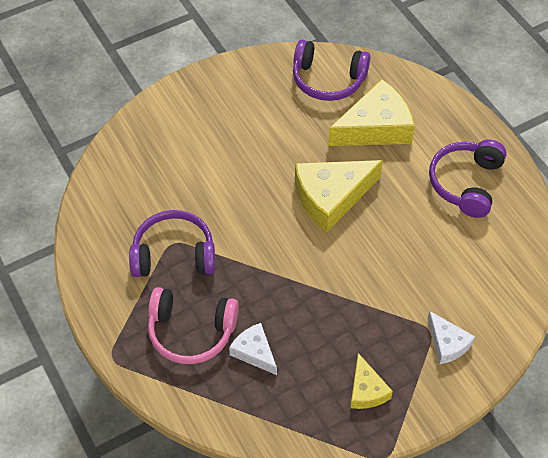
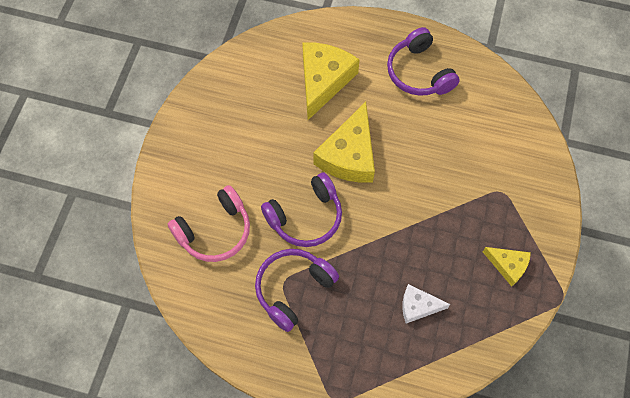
camera: 45 degrees left, 10 degrees up
(191, 332) = (365, 332): pink headphones -> pink headphones (215, 231)
(328, 80) = (256, 71): purple headphones -> purple headphones (306, 217)
(447, 343) = (519, 191): white cheese -> none

